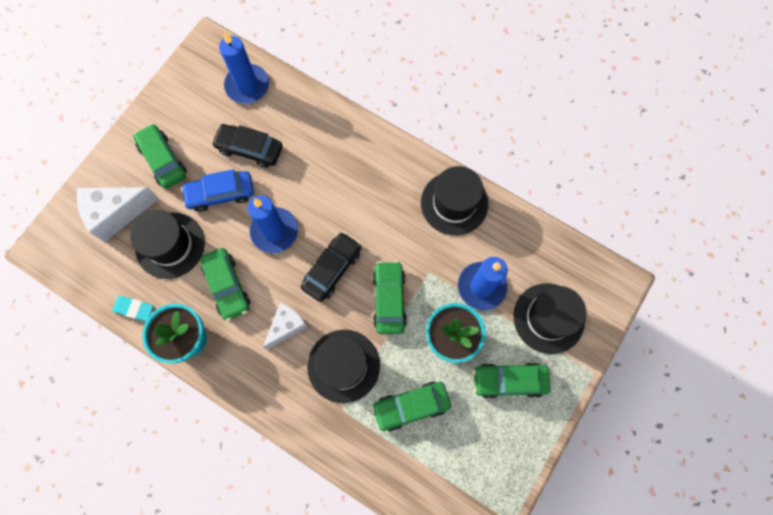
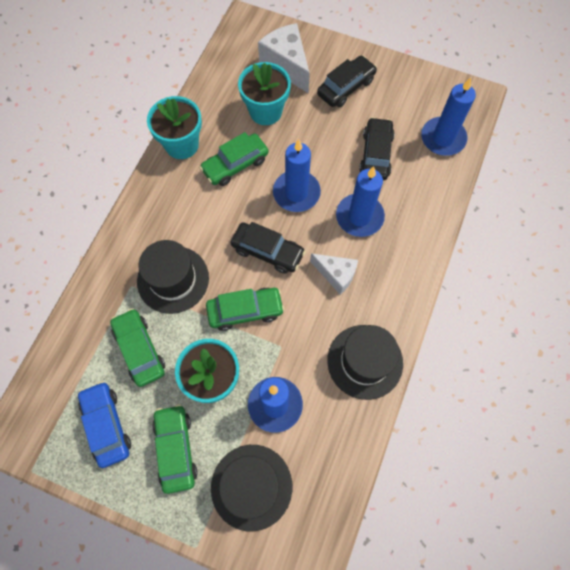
camera: 80 degrees right, 5 degrees down
(134, 309) = (203, 98): turquoise eraser -> none
(163, 160) = (346, 87): green car -> black car
(170, 245) = (265, 111): black hat -> turquoise flower pot
(220, 194) = (324, 140): blue car -> blue car (107, 425)
(287, 326) = (204, 222): white cheese -> white cheese (336, 275)
(313, 178) = (359, 217): none -> blue candle

